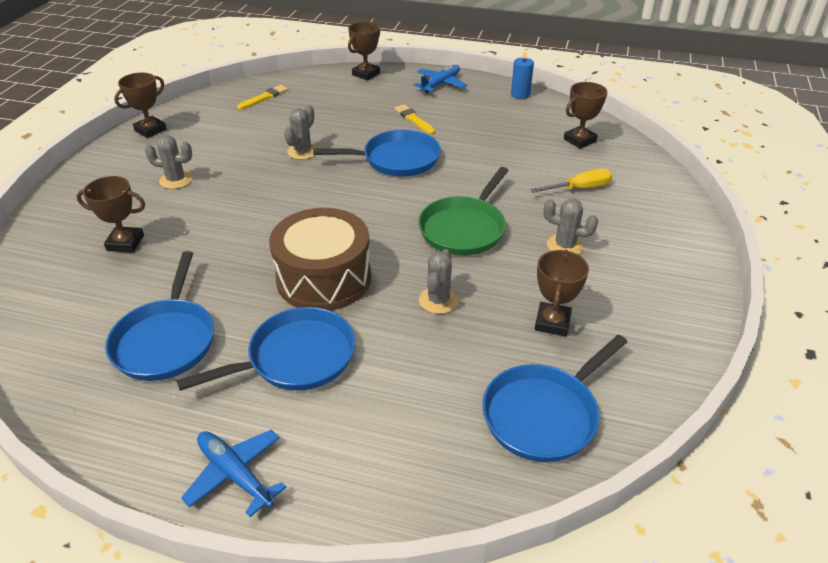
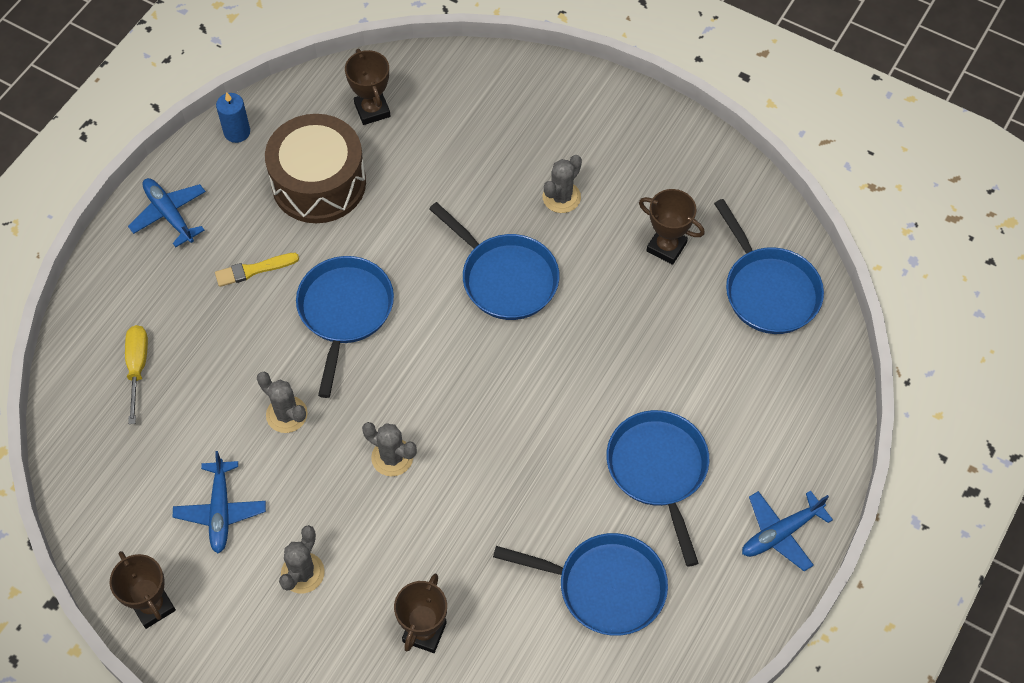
camera: 75 degrees left, 20 degrees up
(222, 141) = (221, 511): none -> blue plane
(264, 97) = (114, 445): yellow brush -> none
(324, 278) = (549, 428): brown drum -> brown drum (319, 183)
(366, 74) = (96, 300): brown trophy -> none
(438, 300) = (611, 331): grey cactus -> grey cactus (392, 457)
(464, 228) = (505, 278): green pan -> blue pan
(580, 188) = (468, 147): yellow screwdriver -> yellow screwdriver (137, 367)

